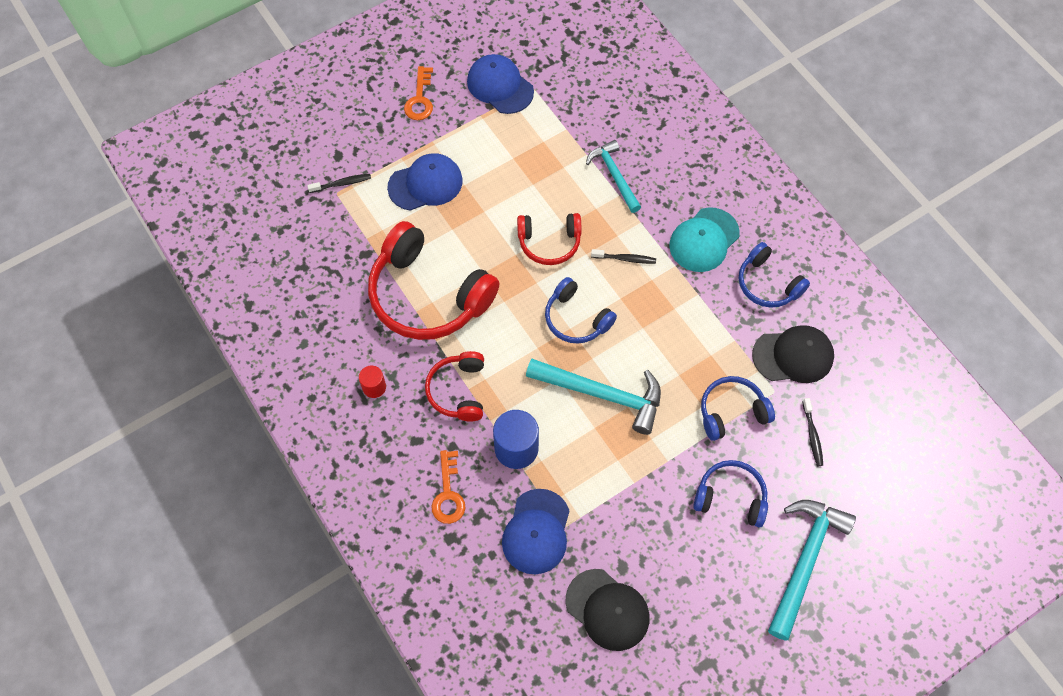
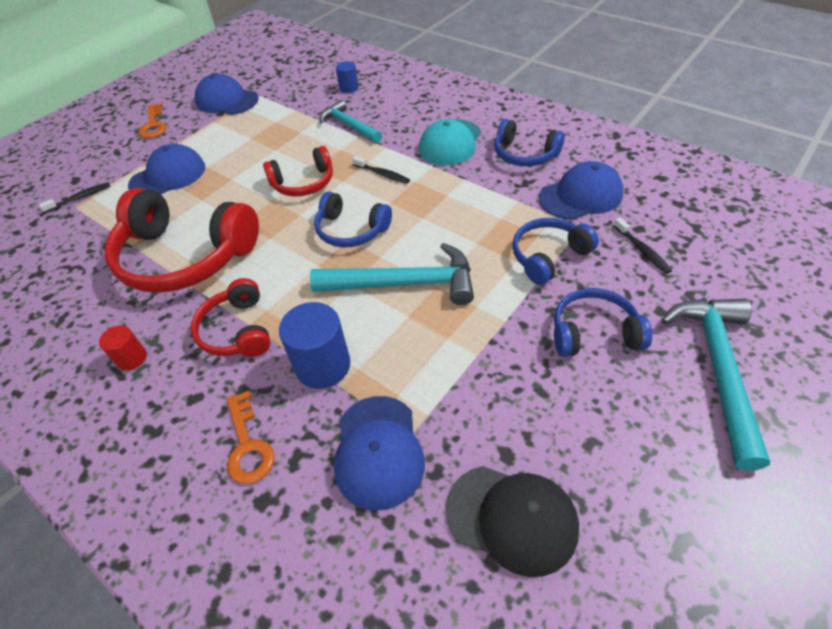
camera: 15 degrees left, 15 degrees down
(625, 259) = (382, 174): black toothbrush -> black toothbrush turned 45 degrees clockwise
(631, 115) = (349, 88): none -> blue cylinder
(793, 356) = (581, 196): black cap -> blue cap

